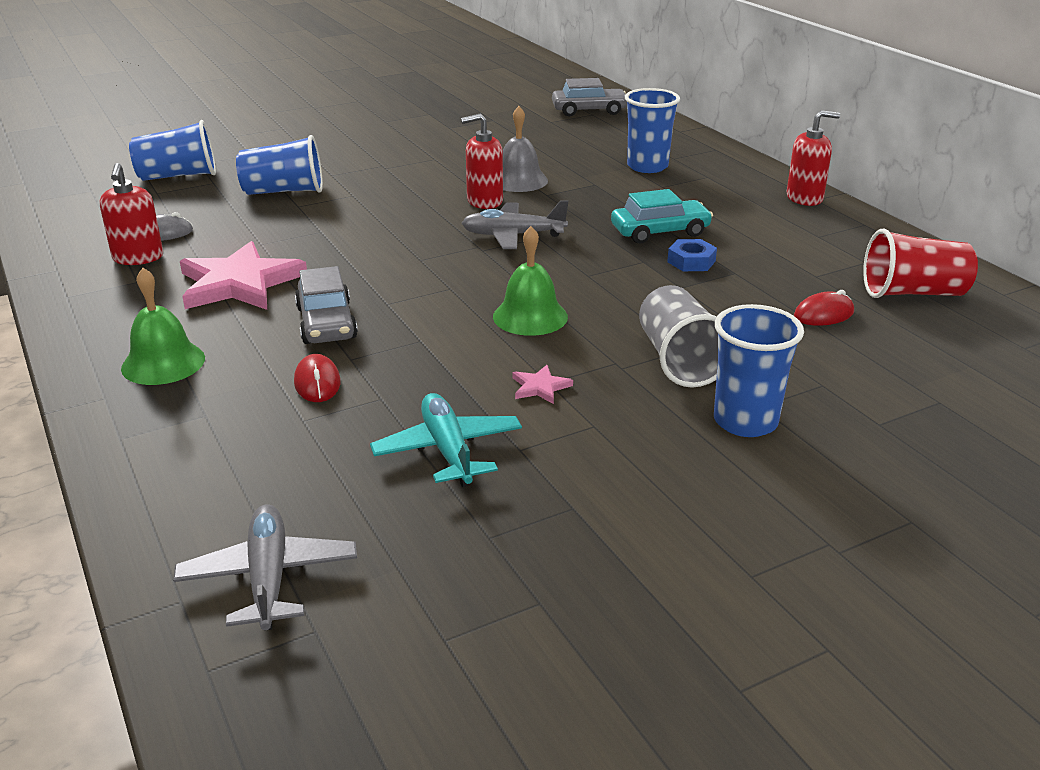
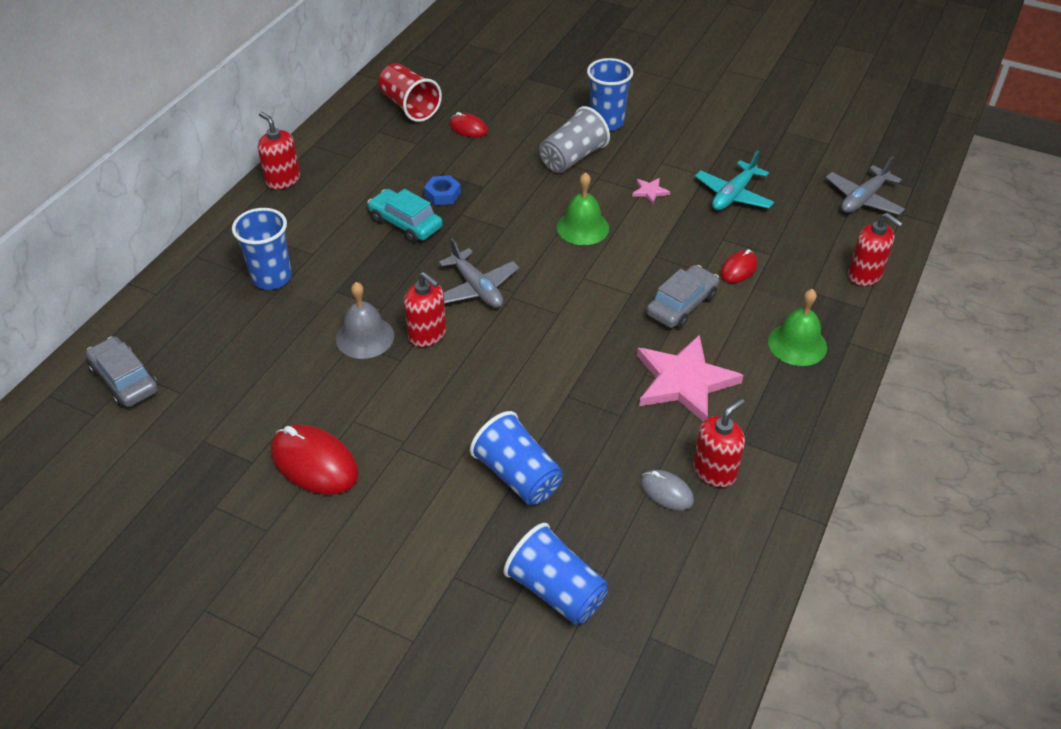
camera: 125 degrees left, 15 degrees up
(154, 473) = (865, 275): none -> red soap dispenser
(416, 141) = (314, 463): none -> red mouse

